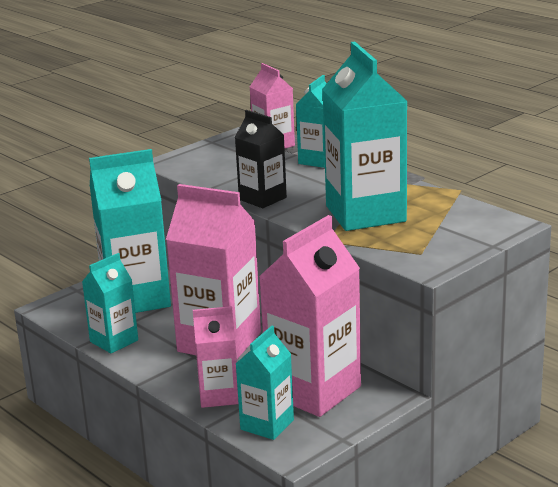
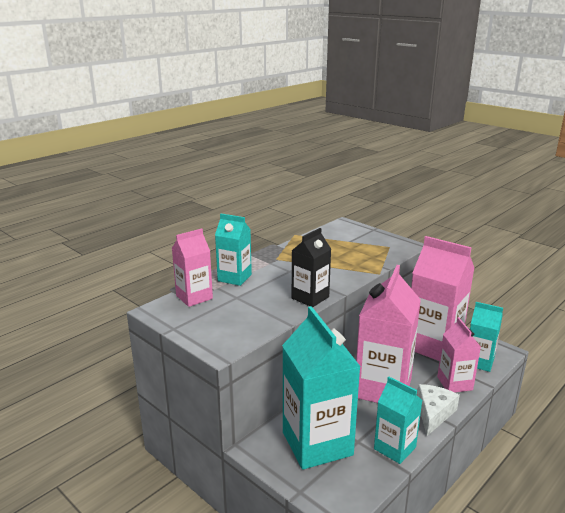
camera: 95 degrees left, 0 degrees up
(163, 372) = (433, 413): none -> white cheese
(365, 214) = (335, 261): turquoise carton -> none

